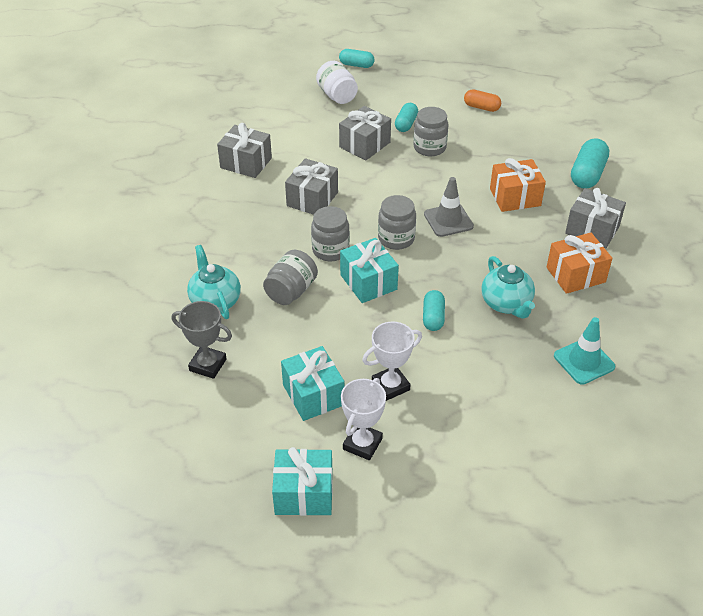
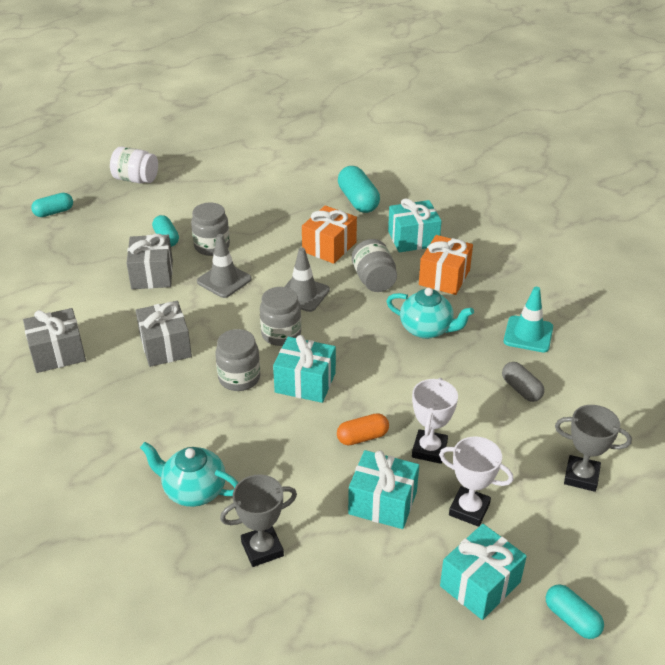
camera: 45 degrees left, 5 degrees down
(291, 291) = (251, 434): grey jar -> grey jar (374, 280)
(337, 96) = (70, 247): white jar -> white jar (136, 179)
(362, 444) = (469, 509): white trophy -> white trophy turned 45 degrees counterclockwise
(406, 177) = (224, 280): none -> grey traffic cone
(433, 317) = (390, 375): turquoise capsule -> turquoise capsule (572, 619)
(474, 488) = (581, 476): none -> grey trophy
(481, 107) = (212, 192): orange capsule -> orange capsule (362, 437)
(518, 396) = (521, 389): none -> grey capsule
(592, 230) = (413, 239): grey gift -> turquoise gift

